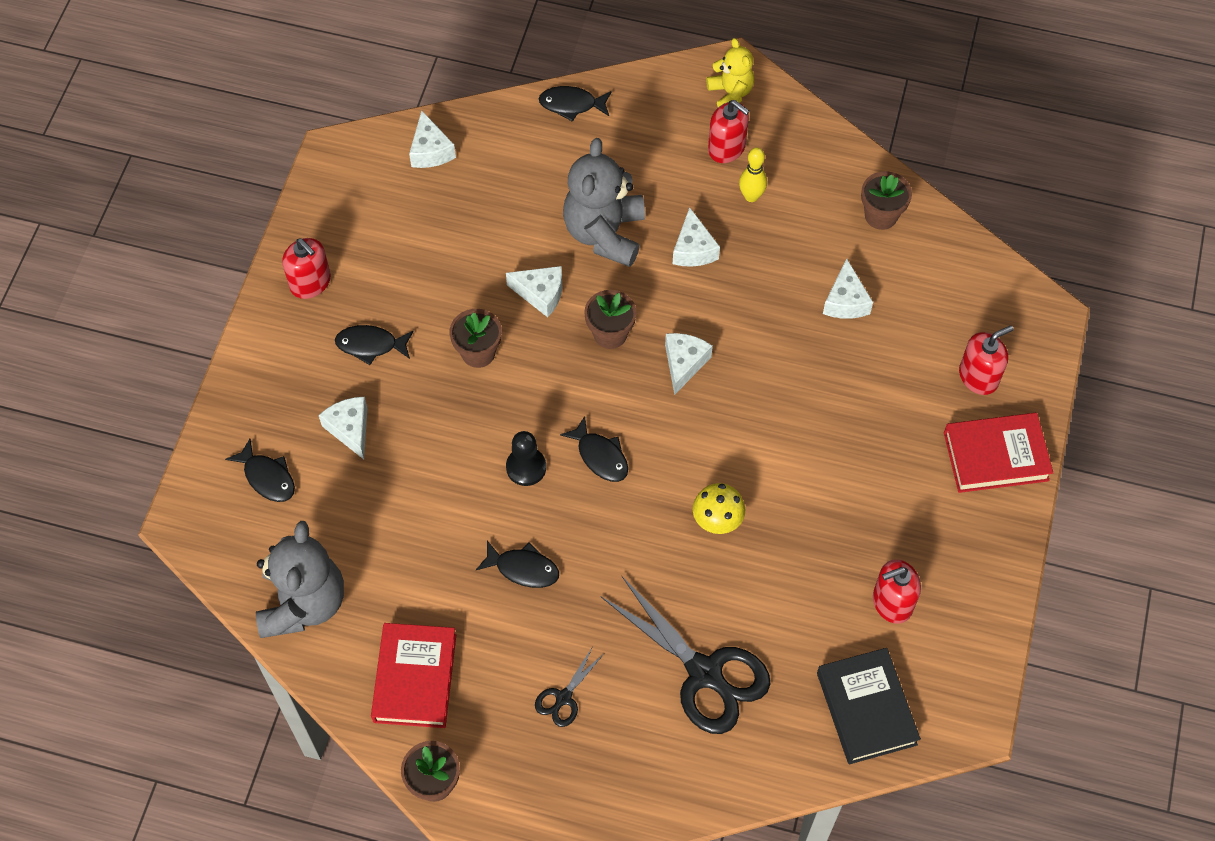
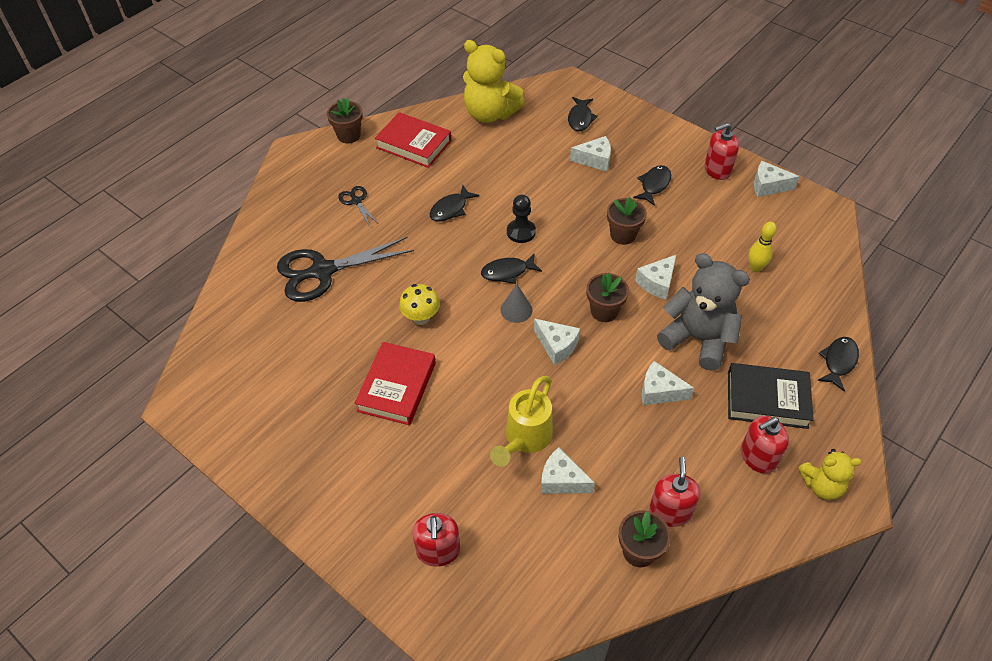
camera: 115 degrees right, 10 degrees down
(267, 477) = (580, 118): black fish -> black fish turned 60 degrees counterclockwise
(303, 603) = (490, 114): grey teddy bear -> yellow teddy bear
(430, 151) = (814, 260): white cheese -> white cheese (768, 186)
(653, 424) = (516, 310): none -> grey cone
(751, 196) = (698, 454): yellow bowling pin -> yellow bowling pin (755, 268)
(818, 350) = (524, 439): none -> yellow watering can
(866, 708) = (236, 346): black book -> black book (767, 399)
(892, 602) = (294, 395): red soap dispenser -> red soap dispenser (670, 511)
(995, 456) = (360, 526): red book -> red book (397, 387)

